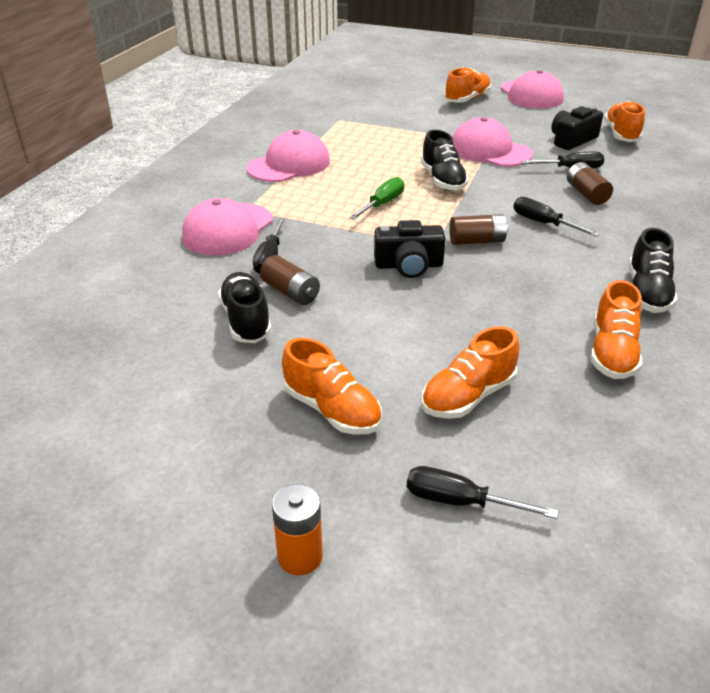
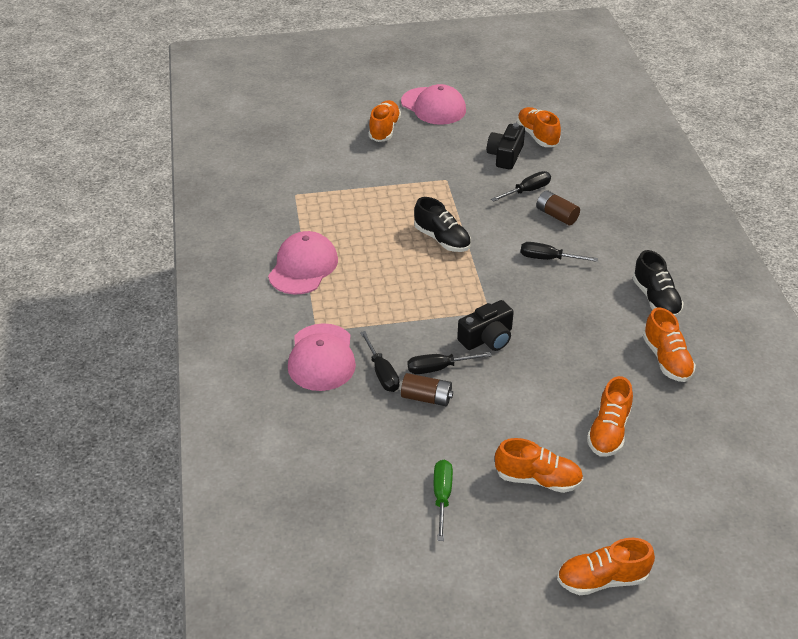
camera: 30 degrees left, 5 degrees up
(246, 320) = (419, 436): black shoe -> none
(300, 556) = (602, 579): orange battery -> orange shoe
(383, 204) = (417, 283): green screwdriver -> green screwdriver (442, 496)
(459, 501) = (656, 504): black screwdriver -> black screwdriver (438, 368)
(476, 241) = (515, 295): brown battery -> none
(489, 151) = (452, 191): pink cap -> none

